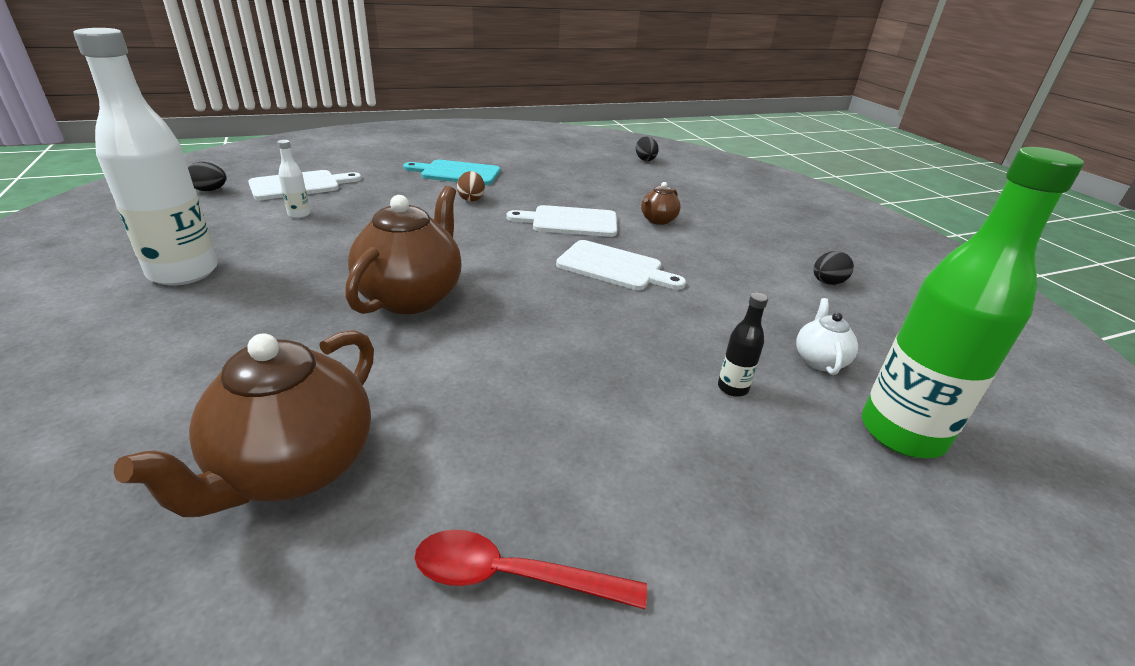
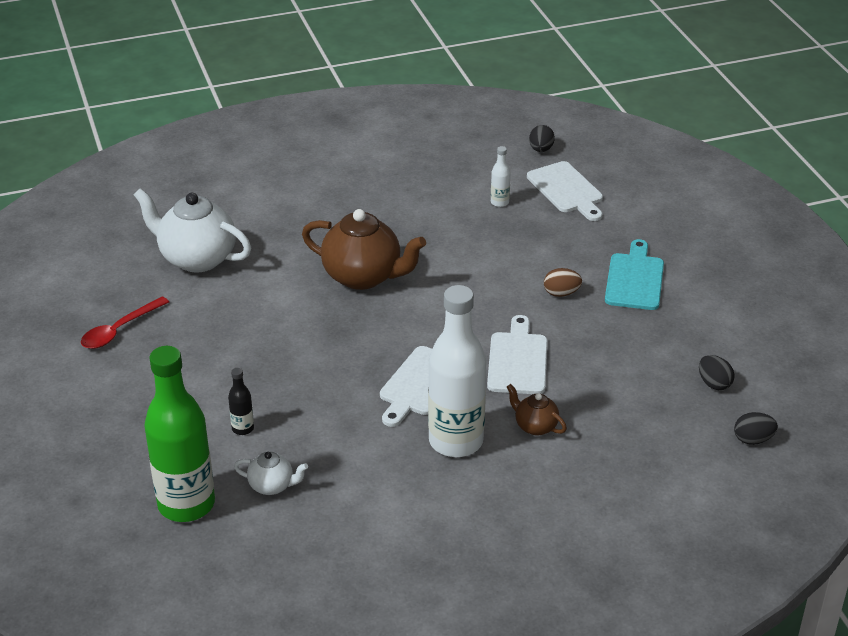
camera: 95 degrees right, 5 degrees up
(183, 272) = (392, 176): white bottle -> white bottle (456, 441)
(294, 468) = (197, 258): brown teapot -> white teapot
(512, 576) = (119, 330): red spoon -> red spoon turned 150 degrees counterclockwise
(827, 283) = (401, 532): black egg -> black egg (714, 383)

